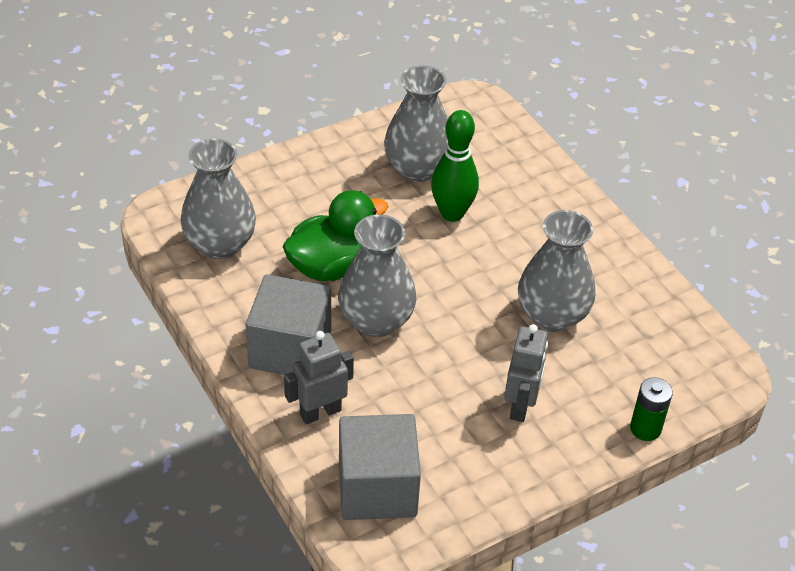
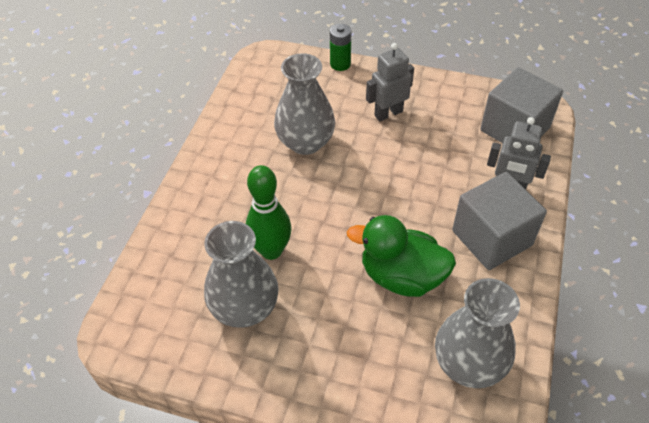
camera: 130 degrees left, 5 degrees up
(376, 320) = (414, 215): grey vase -> none

